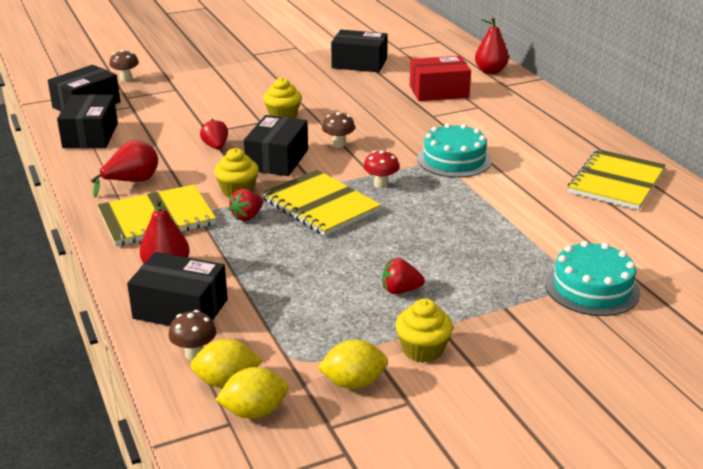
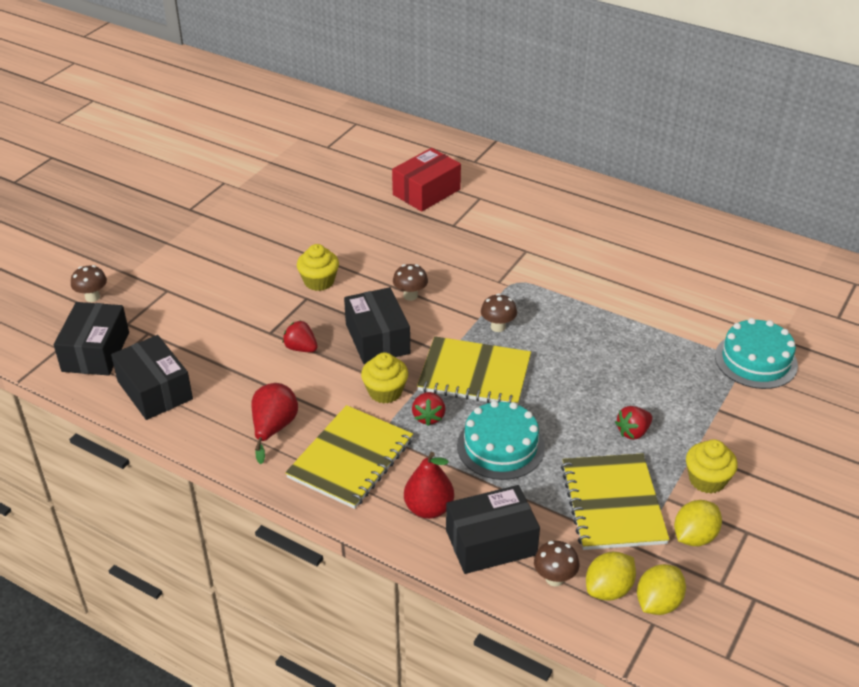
camera: 35 degrees left, 10 degrees up
(359, 63) = (313, 182): black box -> none
(381, 184) = (498, 327): red mushroom -> brown mushroom
(454, 160) = (526, 271): turquoise cake -> turquoise cake (500, 446)
(490, 71) = (444, 148): red pear -> none
(616, 182) = (669, 242): yellow notebook -> yellow notebook (613, 503)

